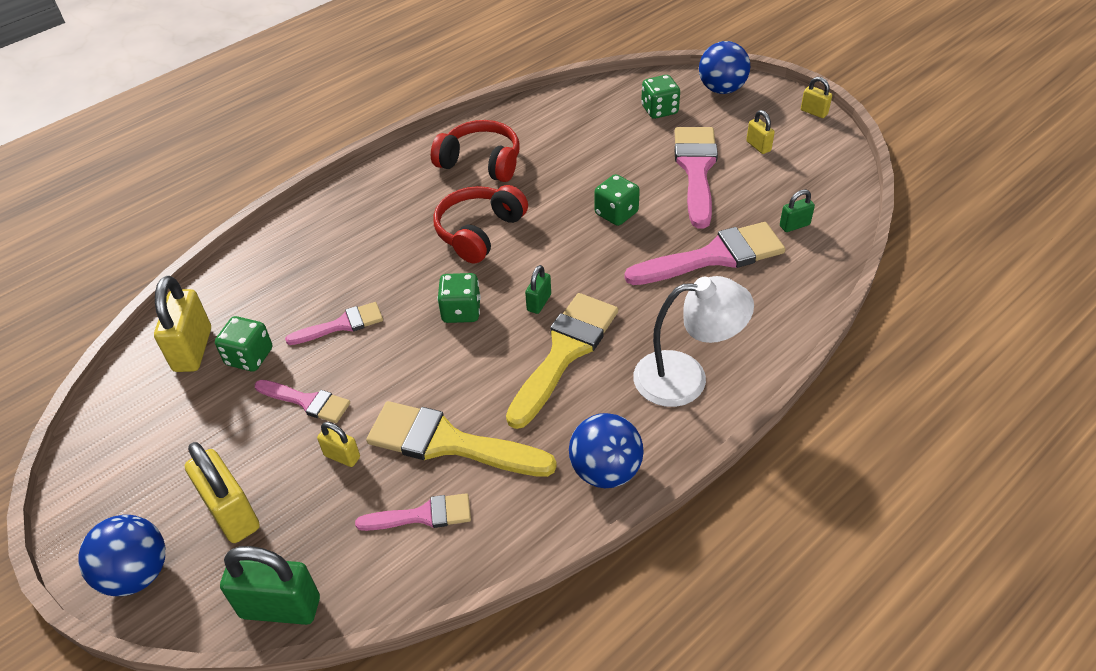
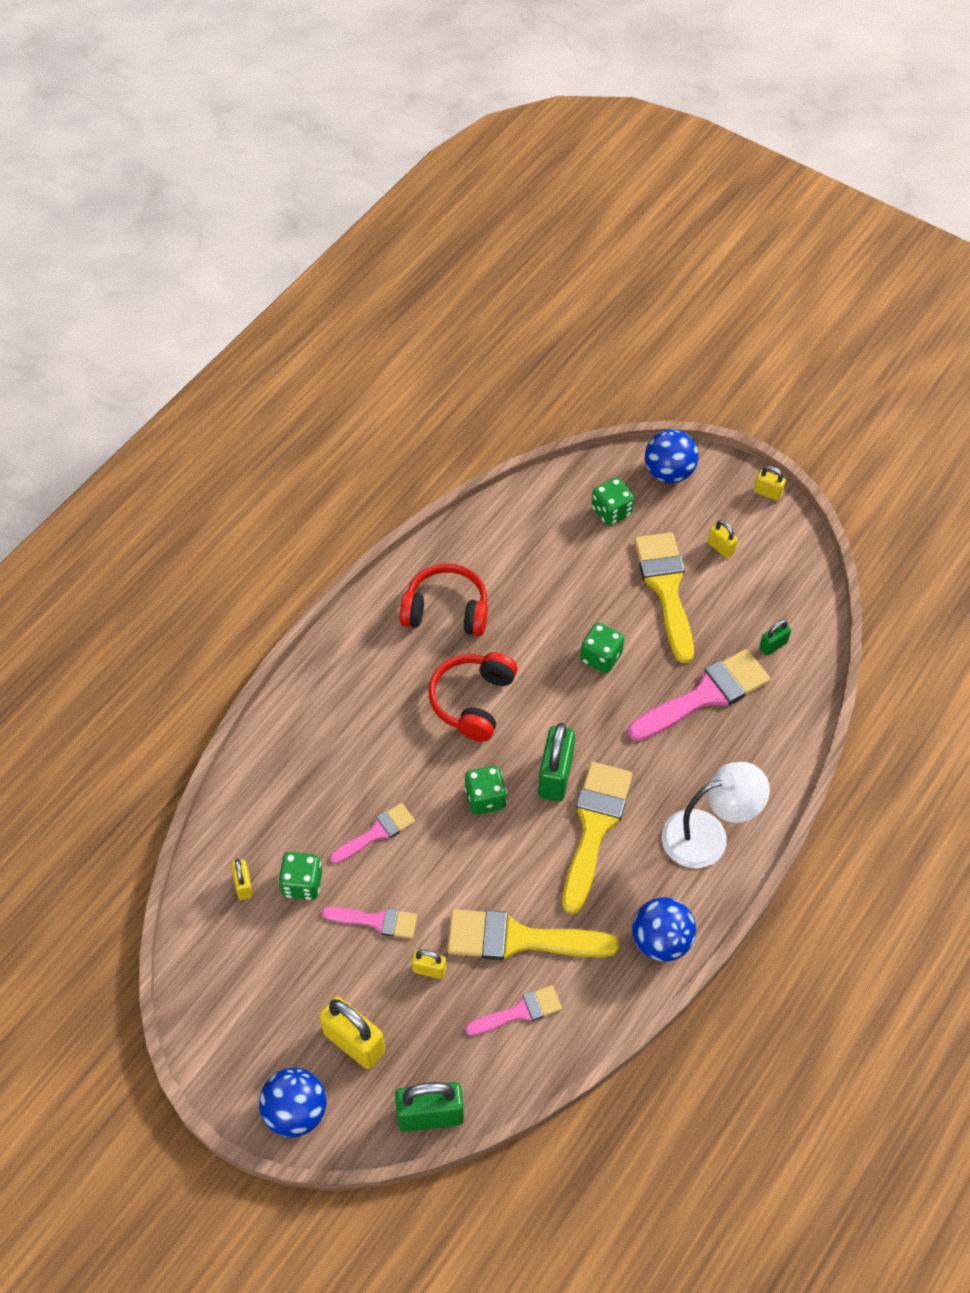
camera: 15 degrees left, 10 degrees up
(193, 349) = (243, 885): yellow padlock -> yellow padlock, size x0.52
(539, 302) = (555, 776): green padlock -> green padlock, size x1.91
(696, 170) = (666, 588): pink brush -> yellow brush

